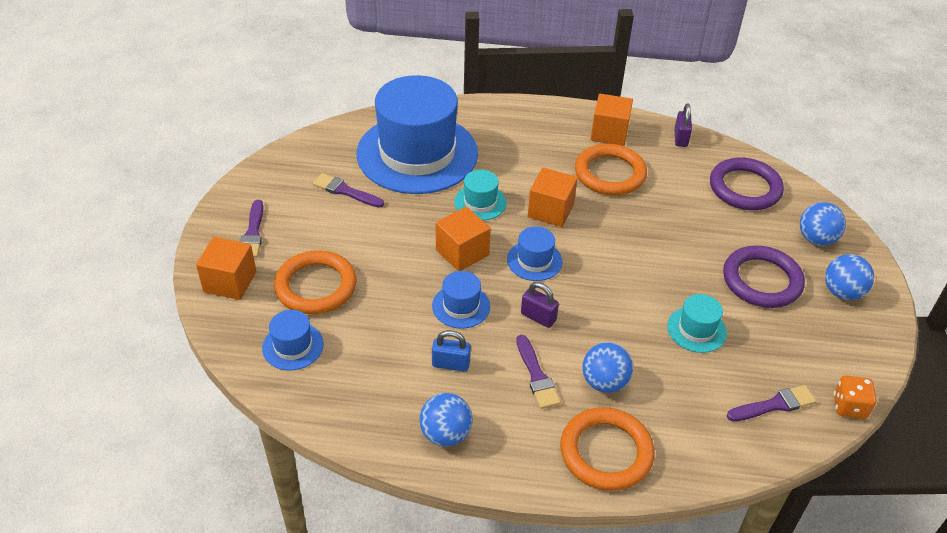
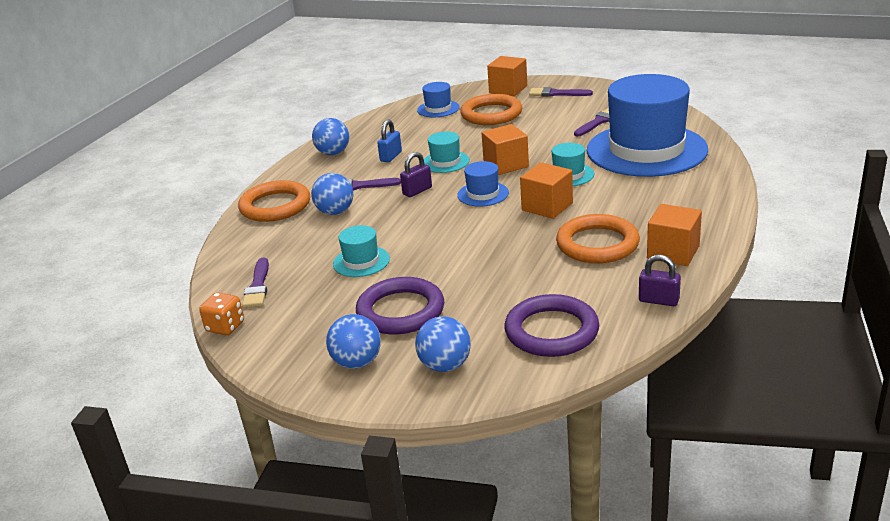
camera: 110 degrees right, 15 degrees down
(461, 306) = (445, 162): blue hat -> turquoise hat

